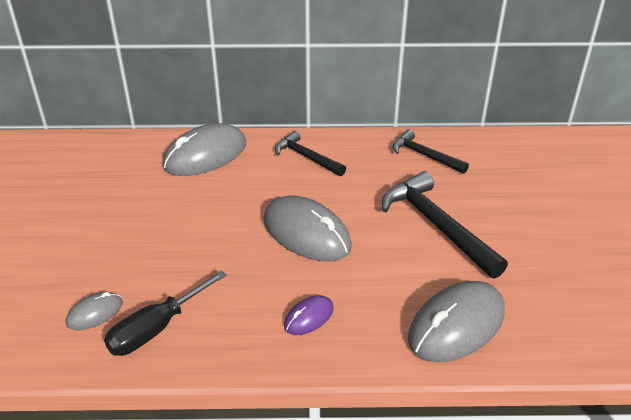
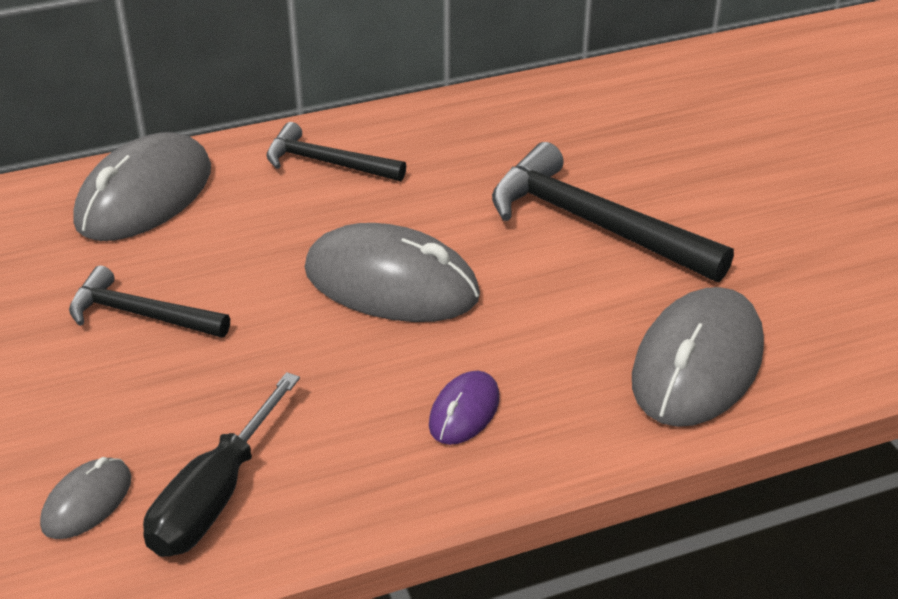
camera: 20 degrees left, 0 degrees up
(424, 155) = (520, 121): black hammer -> black hammer (140, 314)

